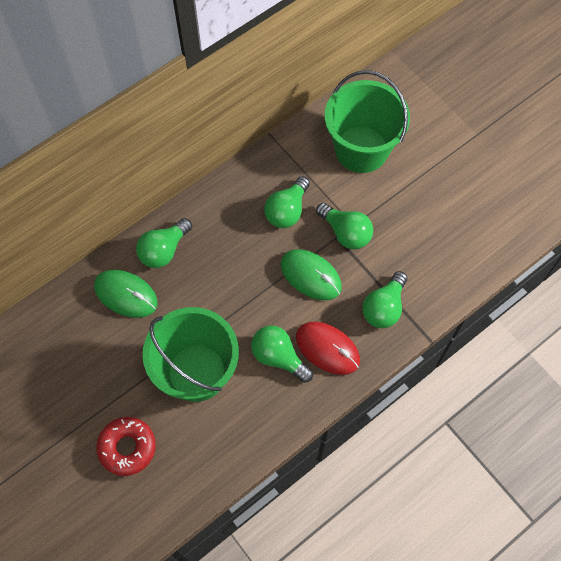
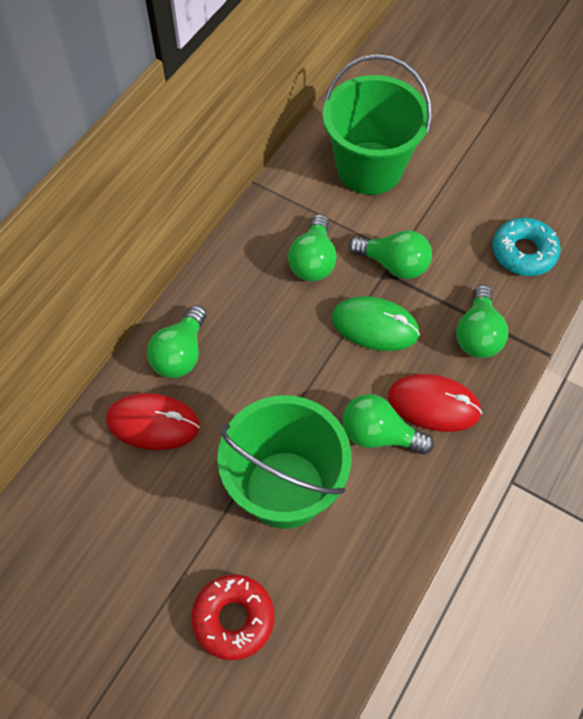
camera: 20 degrees left, 5 degrees down
(126, 294) = (153, 423): green mouse -> red mouse
(449, 255) = (523, 252): none -> turquoise donut

